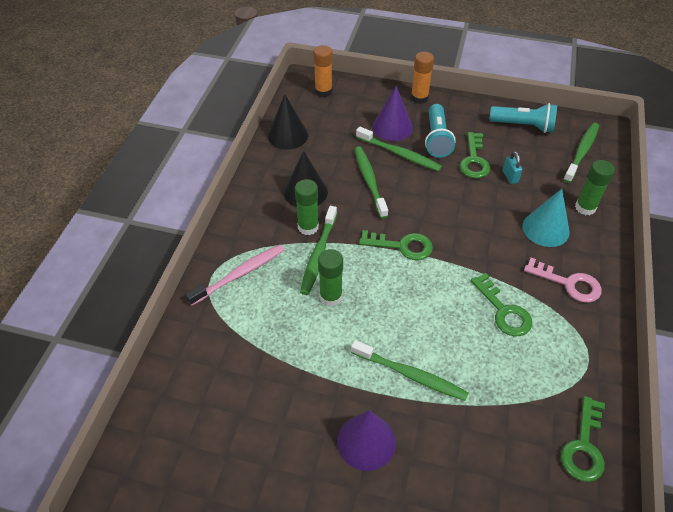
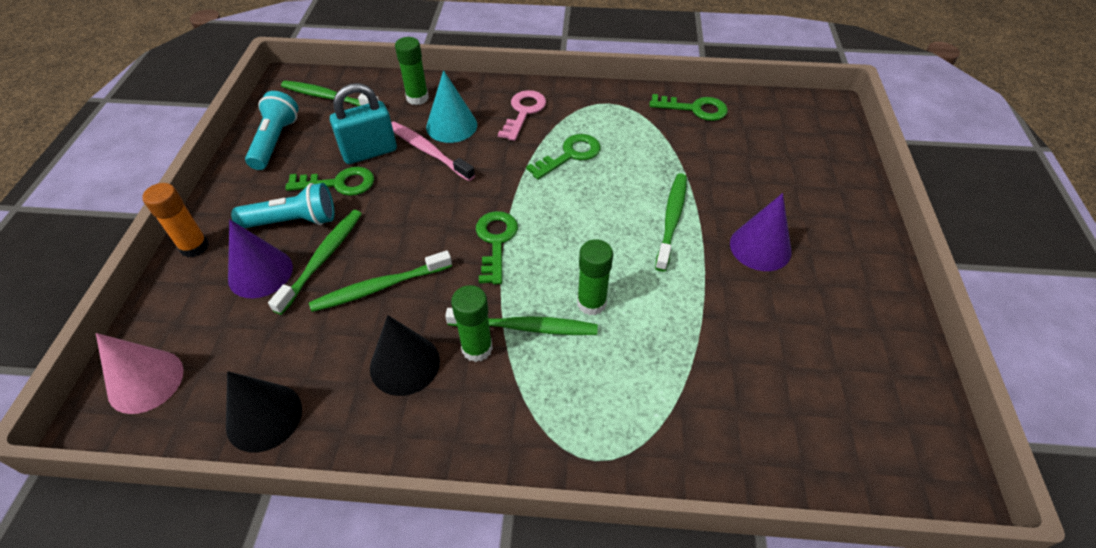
camera: 100 degrees left, 0 degrees up
(240, 274) = (581, 419): pink toothbrush -> pink toothbrush (428, 151)
(323, 91) = (145, 381): orange glue stick -> pink cone
(510, 176) = (369, 152): turquoise padlock -> turquoise padlock, size x2.04

